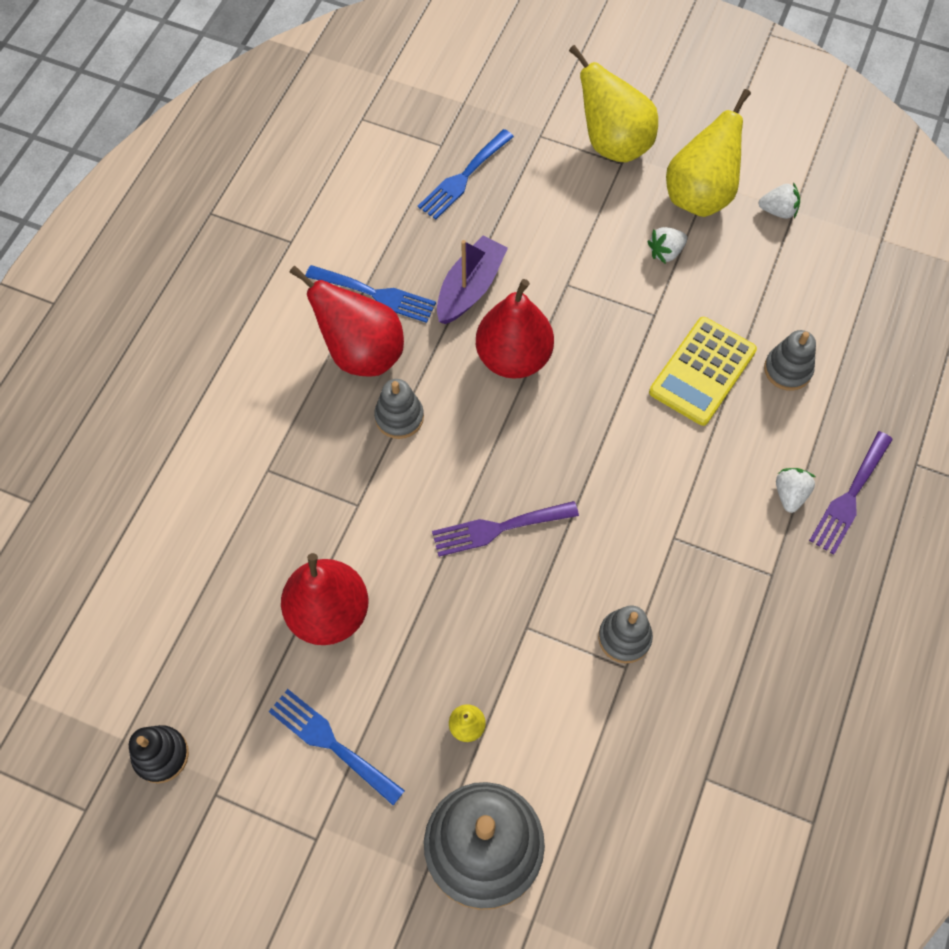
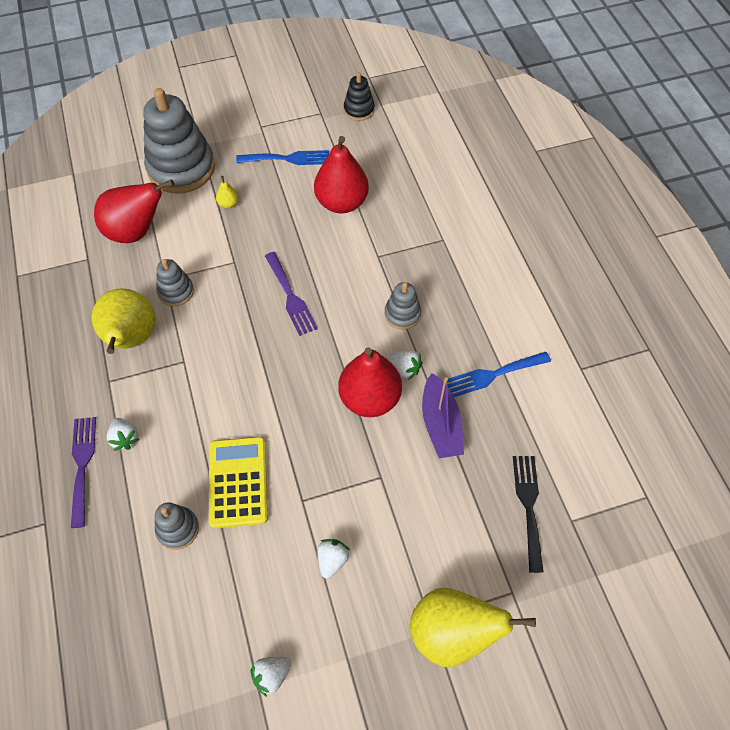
camera: 140 degrees right, 5 degrees down
(361, 353) = (462, 333): red pear -> red pear (136, 232)
(452, 360) = (405, 369): none -> white strawberry
(463, 177) = (528, 506): blue fork -> black fork
(498, 528) = (290, 297): purple fork -> purple fork turned 120 degrees clockwise
(699, 195) = (345, 637): yellow pear -> yellow pear (131, 339)

